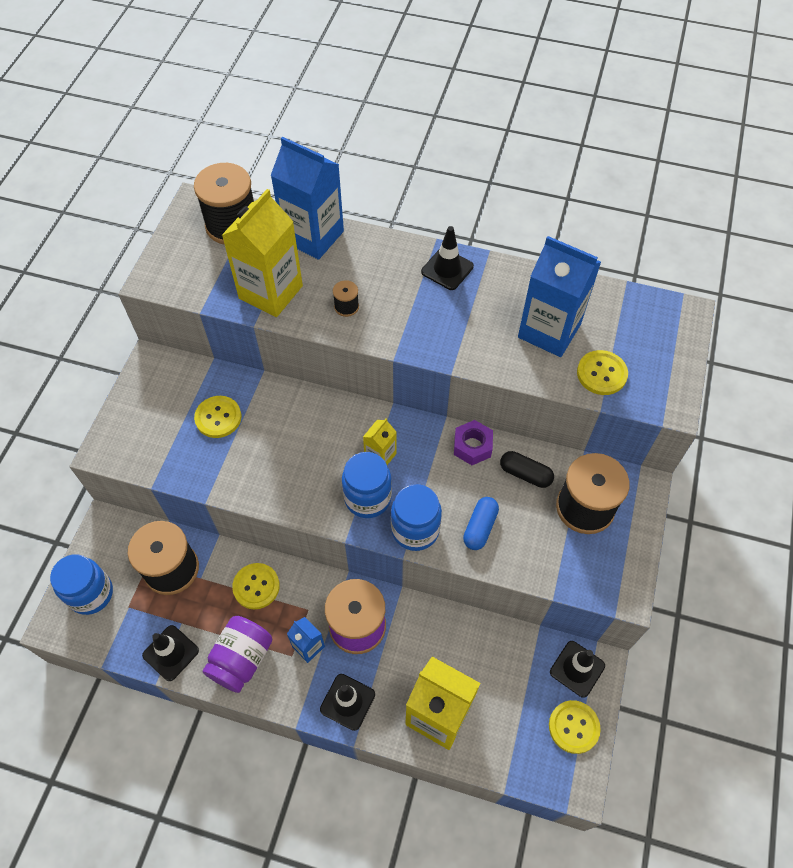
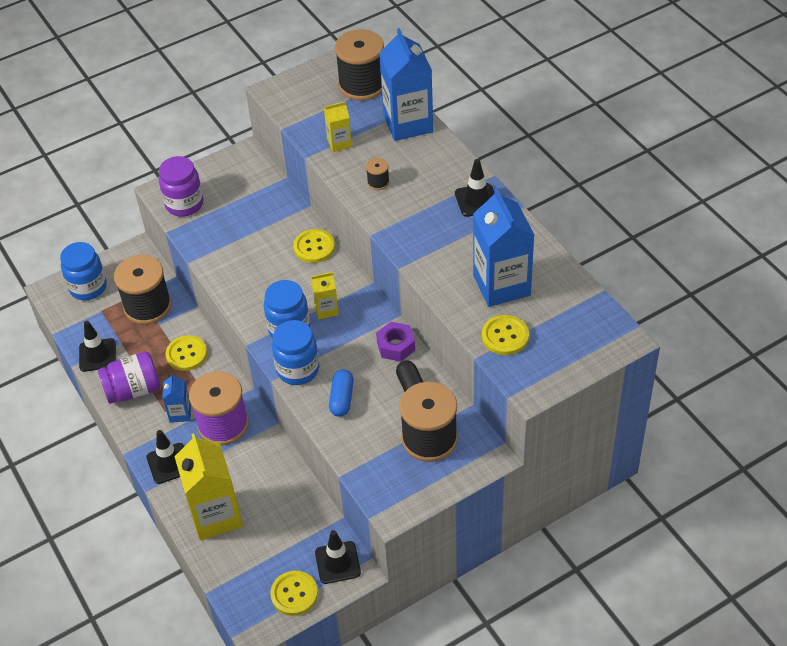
camera: 45 degrees right, 10 degrees down
(141, 448) = (184, 204): none -> purple jar
(218, 418) = (249, 216): yellow button -> yellow button (314, 247)
(271, 292) = (339, 143): yellow carton -> yellow carton, size x0.49
(480, 527) = (342, 399): blue capsule -> blue capsule turned 60 degrees counterclockwise

